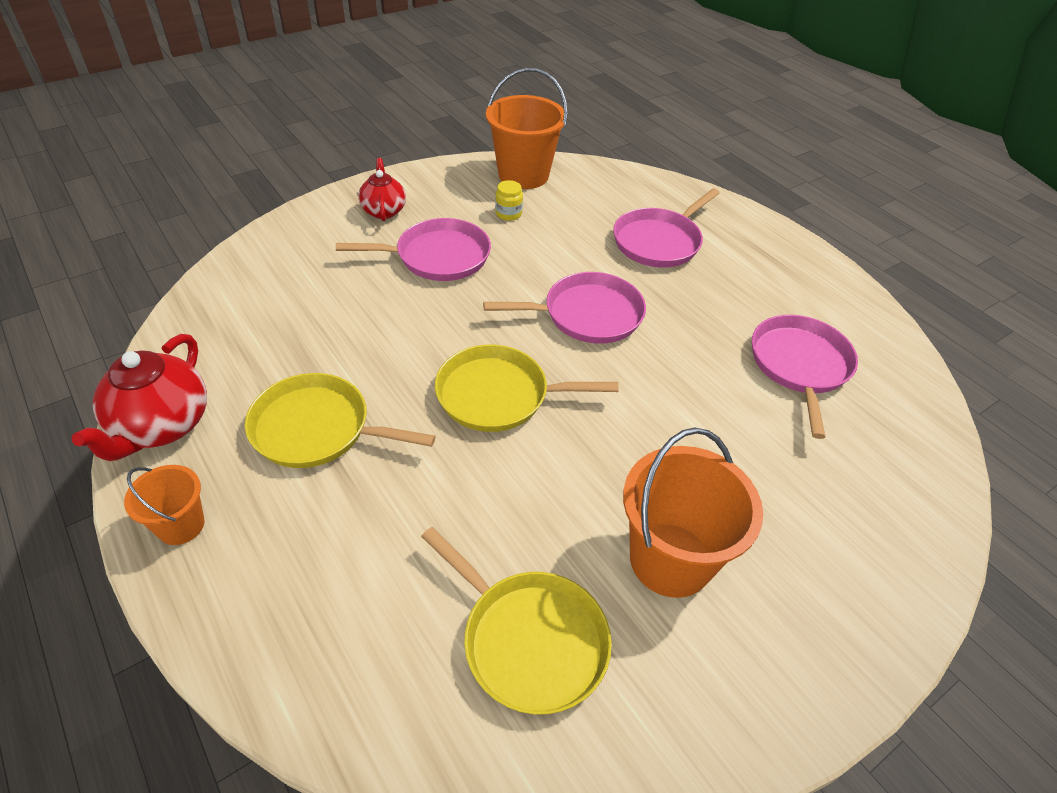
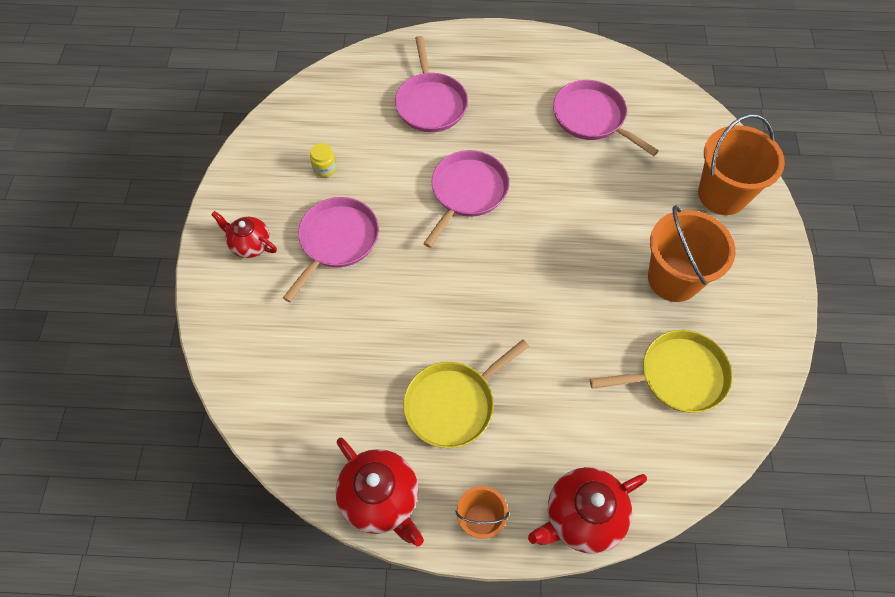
camera: 50 degrees left, 15 degrees up
(240, 632) = (582, 517): none -> red teapot
(498, 395) = (500, 286): yellow pan -> none
(523, 175) = (286, 130): orange bucket -> orange bucket (722, 194)

